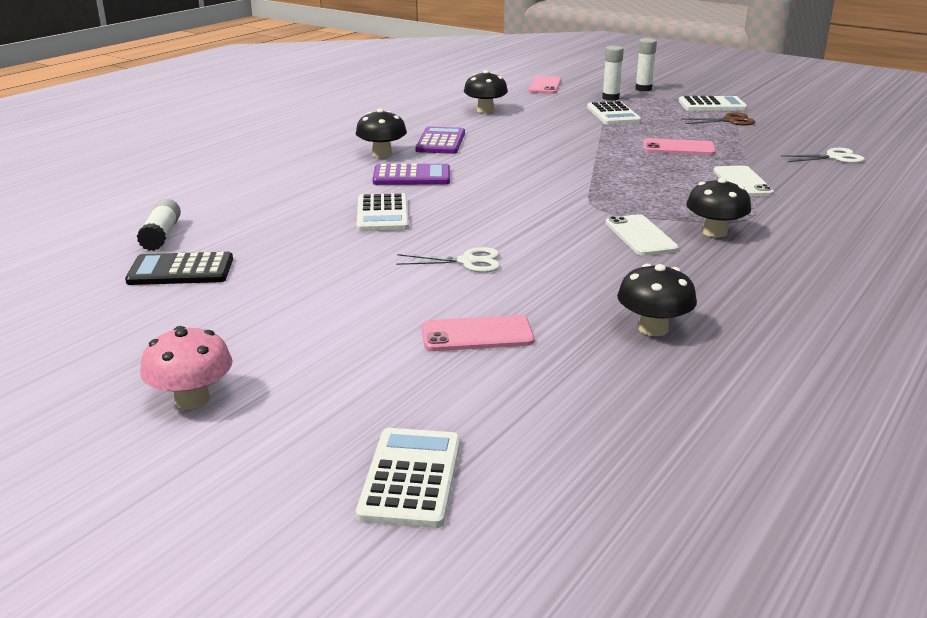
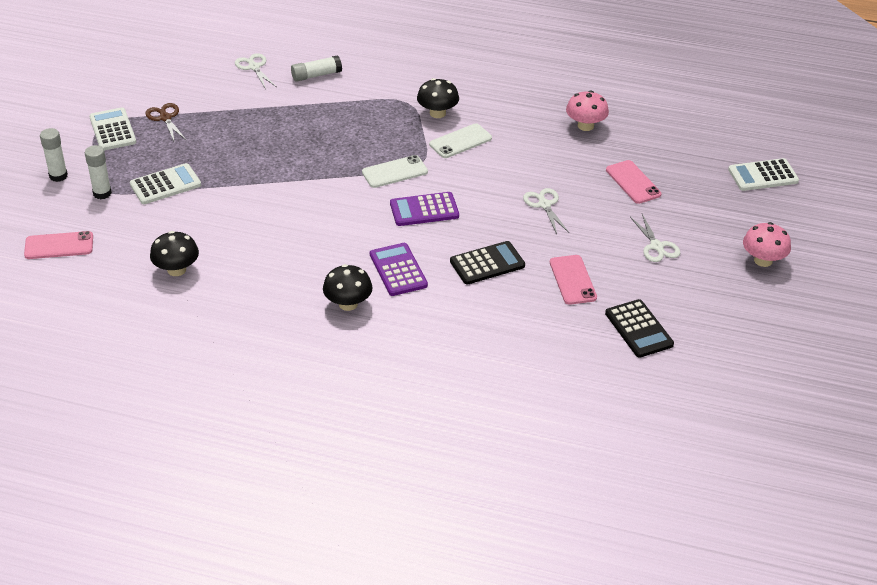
camera: 110 degrees left, 15 degrees up
(161, 235) = (593, 366): white glue stick -> white glue stick (316, 75)
(314, 318) = (656, 246): none -> white scissors
(382, 214) = (487, 263): white calculator -> black calculator
(440, 142) = (296, 276): purple calculator -> purple calculator (424, 210)
(653, 328) = (585, 126): black mushroom -> pink mushroom
(678, 148) = (258, 139): pink phone -> pink phone (572, 280)
(742, 182) = (331, 106): white phone -> white phone (394, 172)

